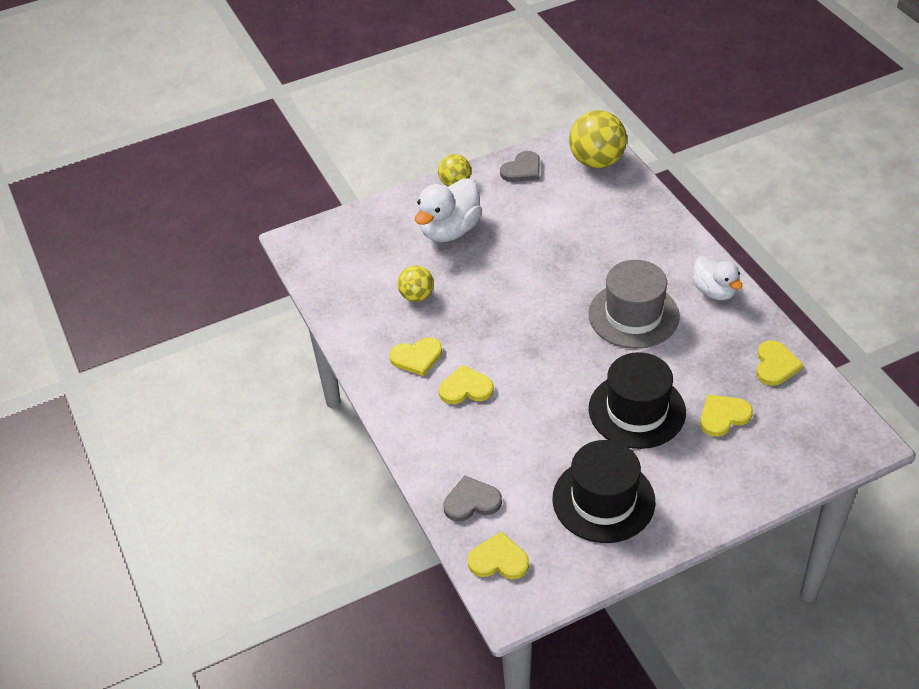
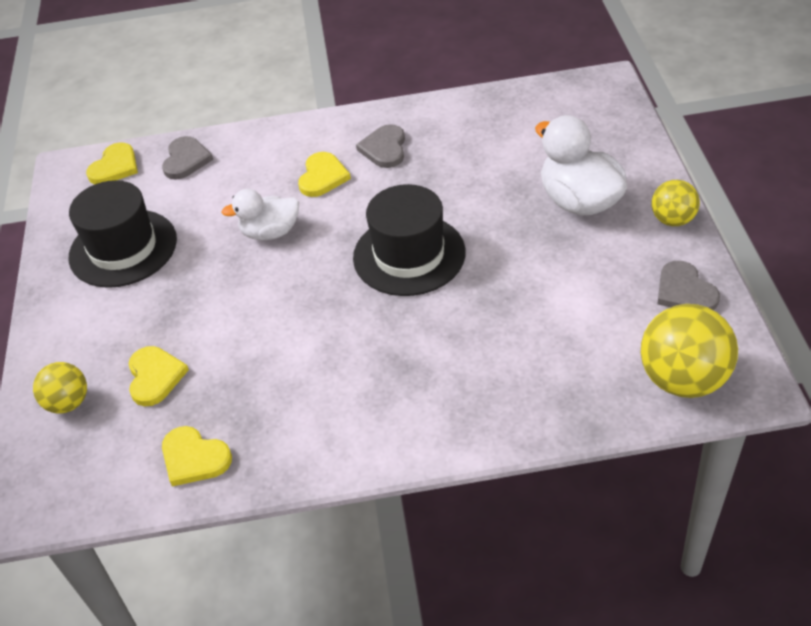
camera: 110 degrees right, 0 degrees up
(417, 296) = (476, 160): yellow ball -> yellow ball (68, 403)
(417, 357) = (384, 148): yellow heart -> grey heart
(633, 315) = (353, 338): grey hat -> none
(637, 410) = (211, 302): black hat -> black hat (409, 255)
(714, 291) = (353, 436): white duck -> white duck (270, 232)

